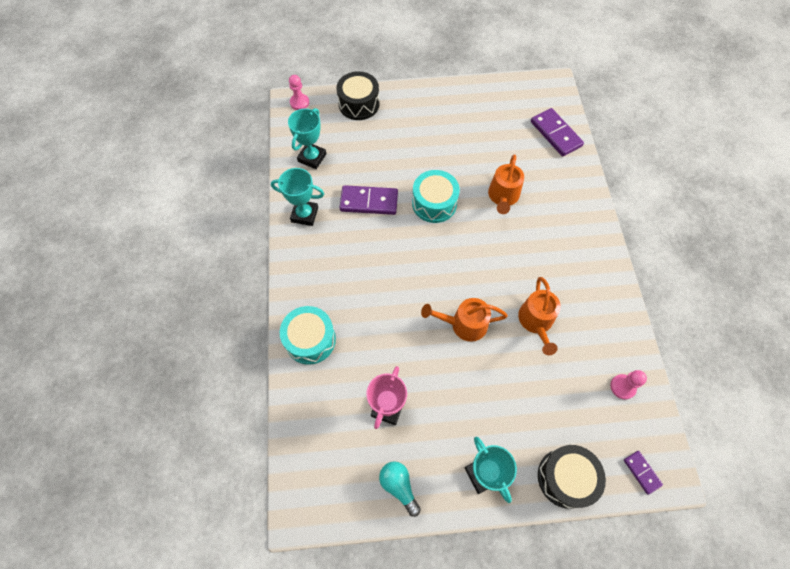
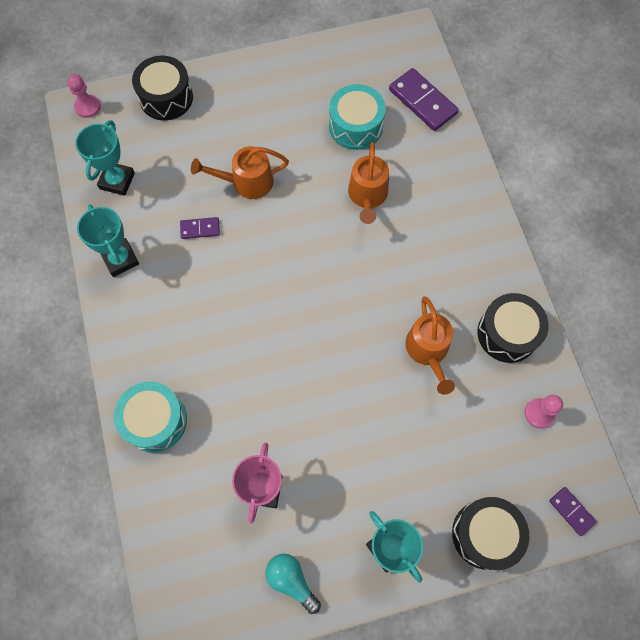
camera: 10 degrees left, 5 degrees up
(304, 214) = (120, 259): turquoise trophy -> turquoise trophy turned 60 degrees clockwise
(369, 201) = (200, 229): purple domino -> purple domino, size x0.54
(434, 203) = (283, 218): turquoise drum -> turquoise drum (355, 126)
(464, 324) = (341, 369): orange watering can -> orange watering can (246, 182)
(603, 319) = (507, 333): none -> black drum

